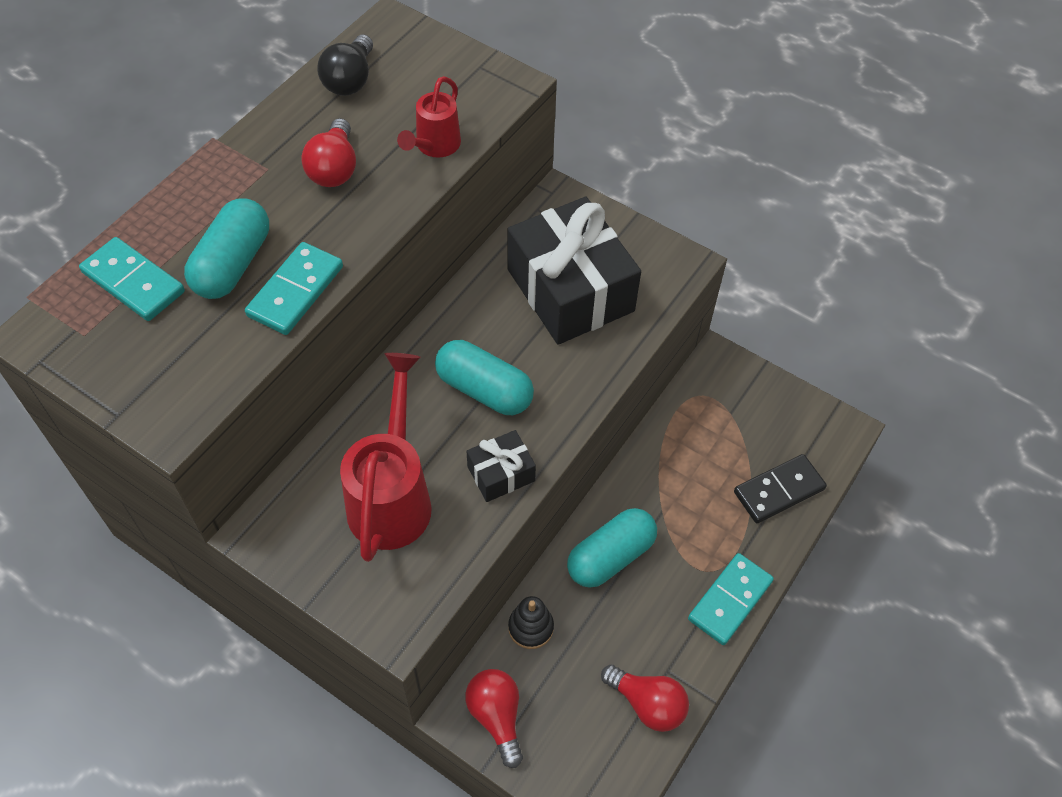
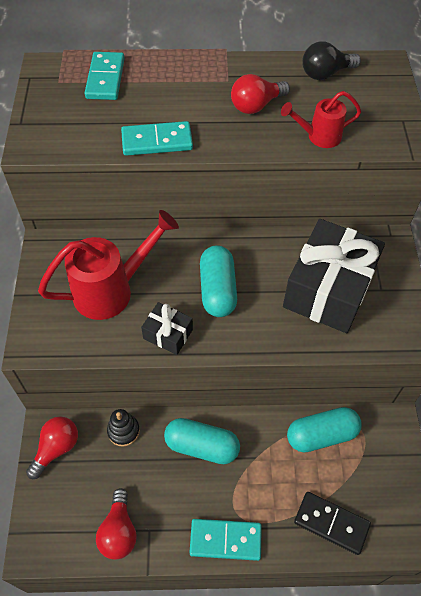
camera: 55 degrees right, 0 degrees up
(233, 264) = (151, 106): turquoise capsule -> turquoise capsule (321, 435)

